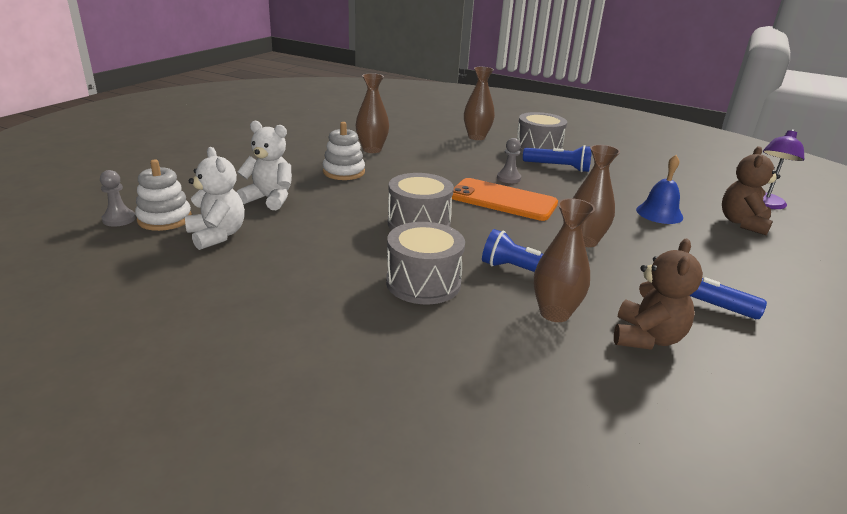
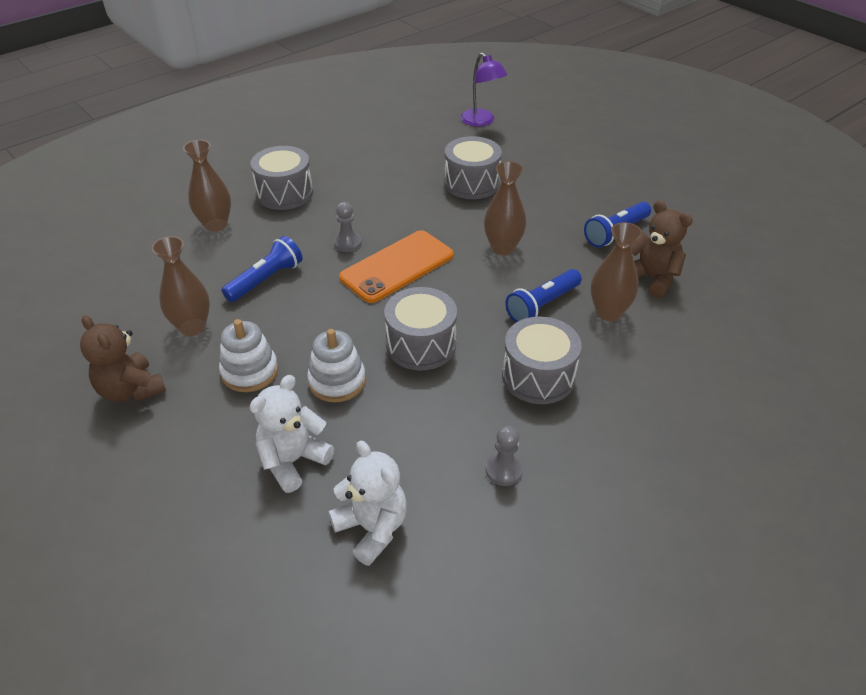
camera: 65 degrees left, 15 degrees up
(119, 219) = (272, 639): grey pawn -> grey pawn (504, 470)
(165, 219) = (298, 583): white stacking toy -> white stacking toy (337, 381)
(217, 235) = (372, 528): white teddy bear -> white teddy bear turned 60 degrees clockwise
(558, 167) = (341, 199): blue flashlight -> blue flashlight (266, 280)
(659, 213) = (471, 183): blue bell -> grey drum
(742, 223) = (508, 150): brown teddy bear -> brown teddy bear (131, 390)

